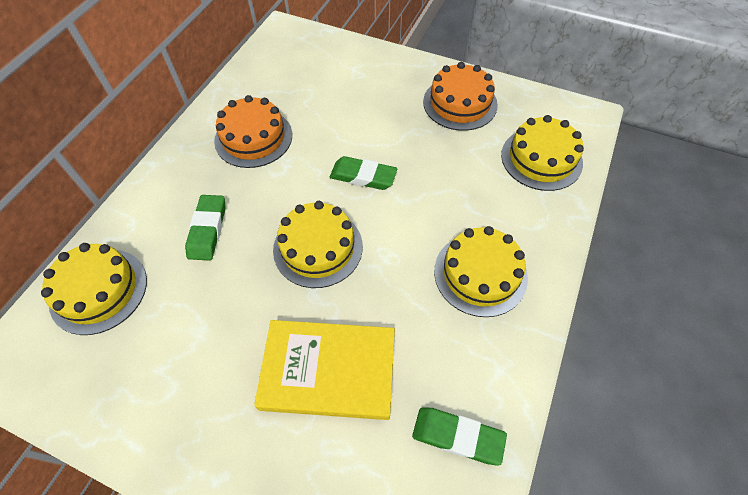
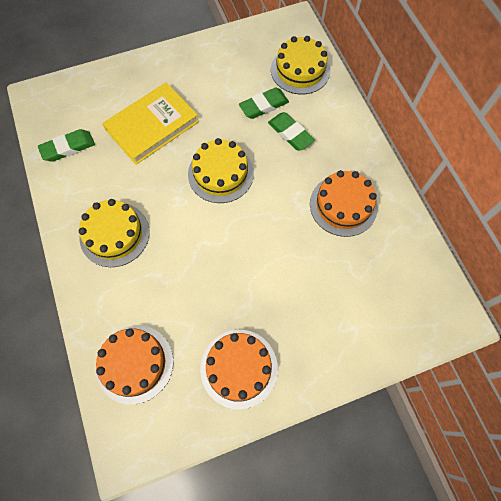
camera: 135 degrees right, 10 degrees up
(363, 176) = (243, 239): green eraser -> green eraser (264, 106)
(541, 158) = (134, 363): yellow cake -> orange cake

